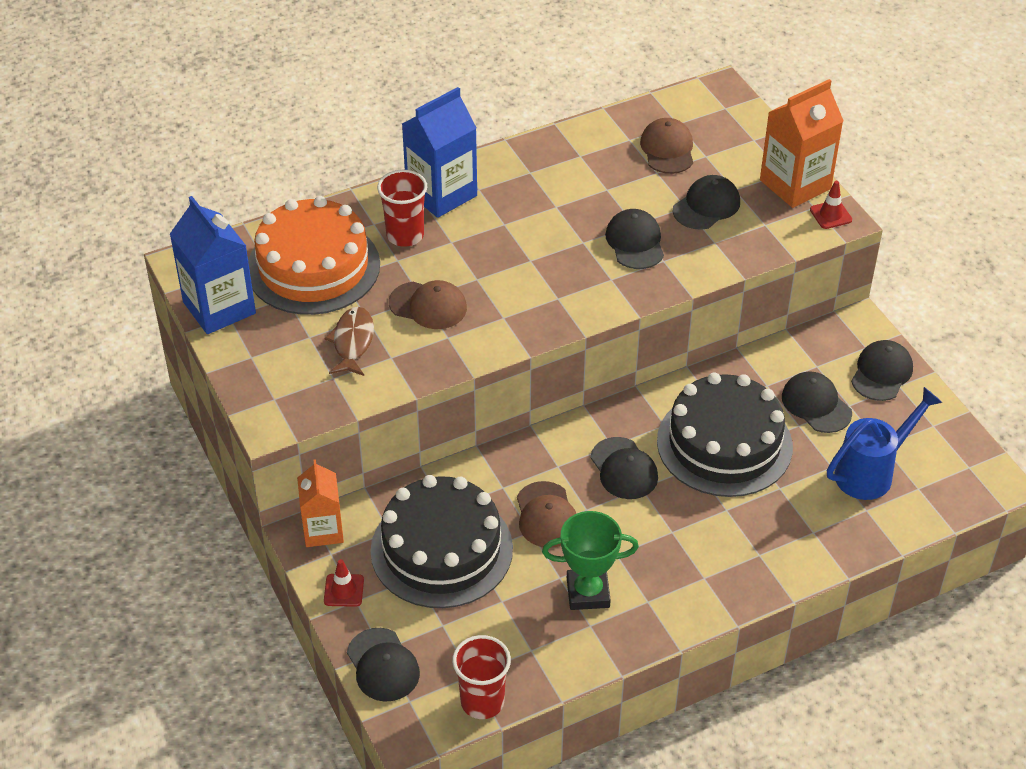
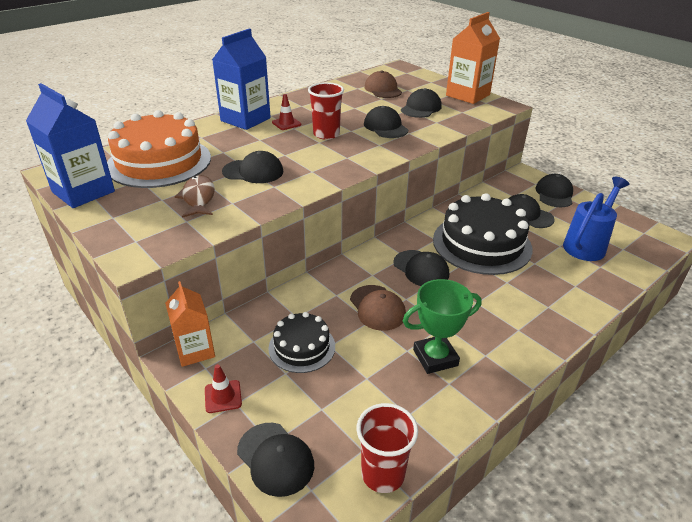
camera: 15 degrees left, 10 degrees down
(405, 235) = (225, 140): red cup -> red cup (326, 134)
(428, 306) = (253, 171): brown cap -> black cap
(441, 549) = (302, 347): black cake -> black cake, size x0.55
(830, 215) = (498, 104): red traffic cone -> red traffic cone (286, 123)

